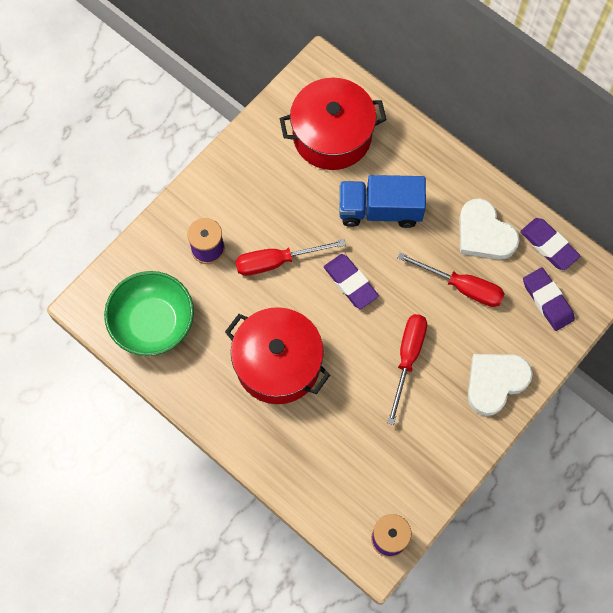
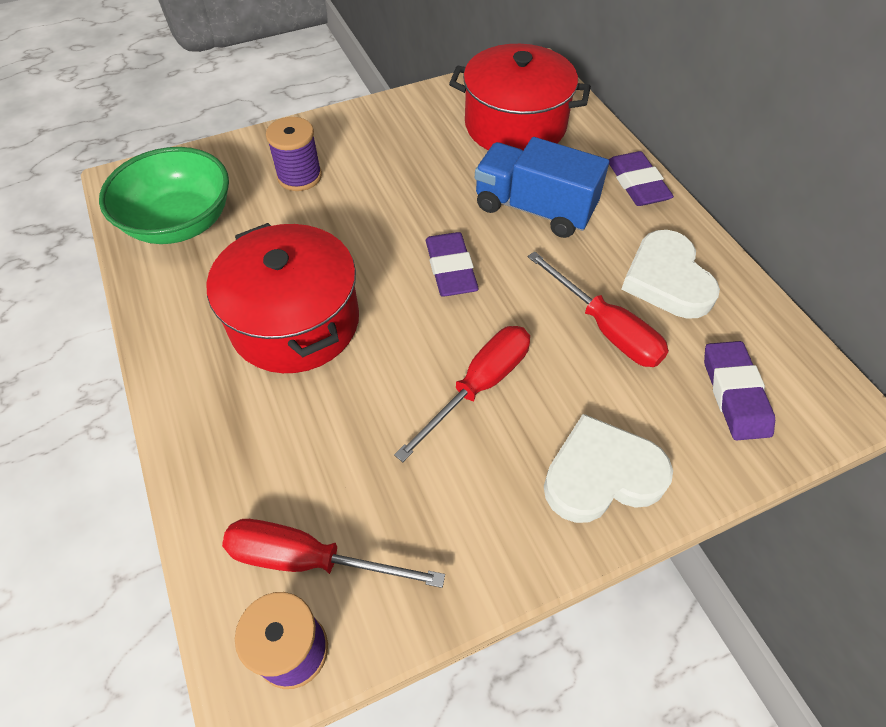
camera: 25 degrees right, 15 degrees down
(277, 261) = (371, 215): red screwdriver -> red screwdriver (309, 559)
(549, 245) = (761, 325): purple eraser -> purple eraser (637, 184)

